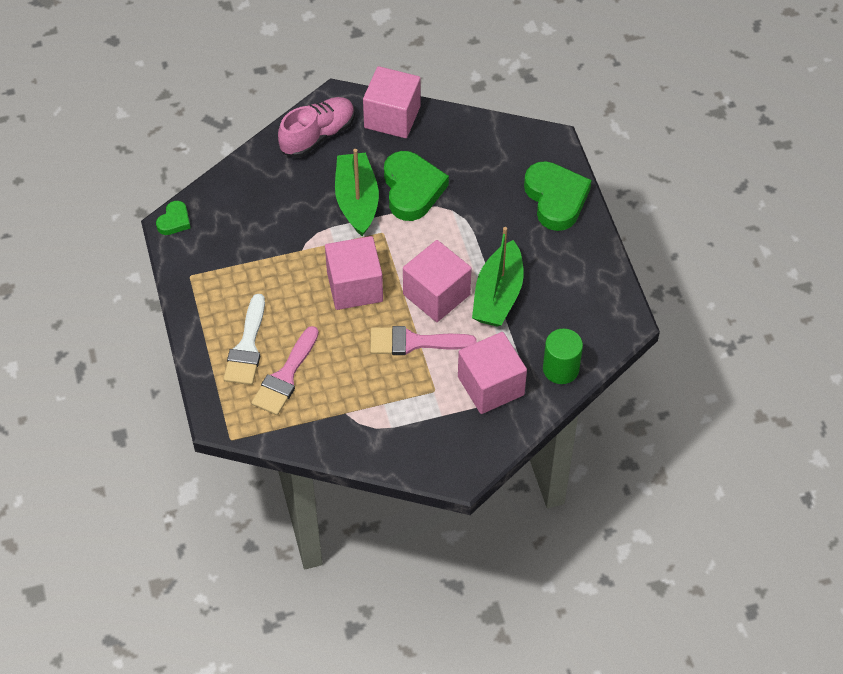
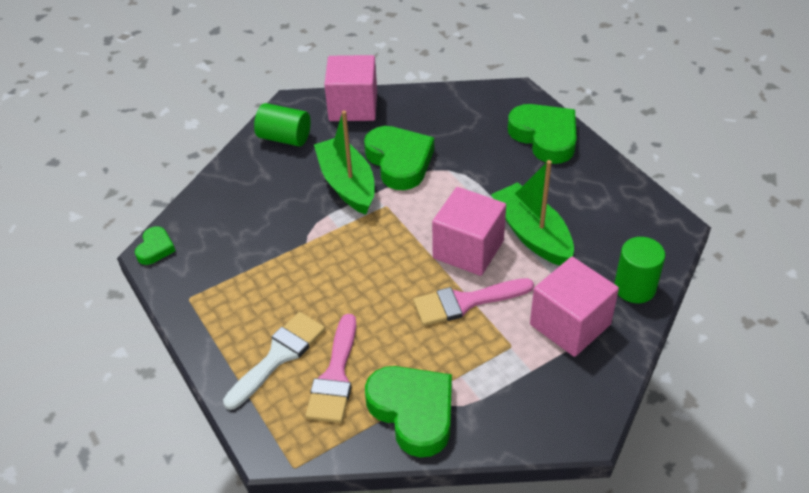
camera: 15 degrees left, 10 degrees down
(247, 347) = (279, 356): white brush -> white brush turned 135 degrees counterclockwise
(318, 136) = (284, 138): pink shoe -> green cylinder
(335, 422) = (413, 412): none -> green heart
(355, 286) = (377, 263): pink cube -> none
(498, 295) = (532, 234): green boat -> green boat turned 150 degrees clockwise

